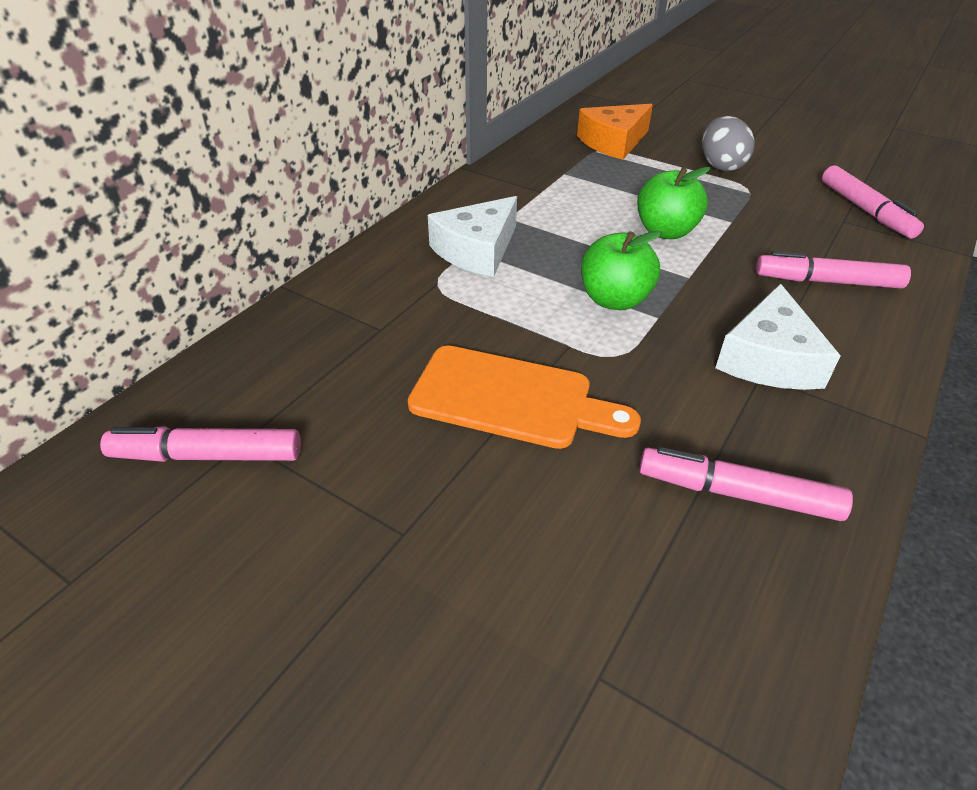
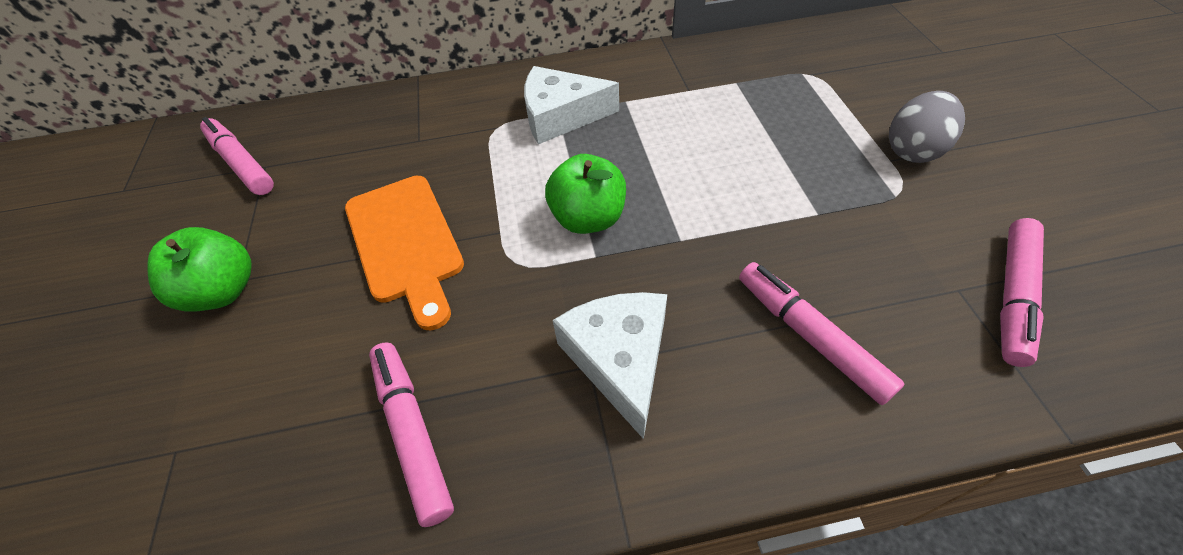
camera: 50 degrees right, 10 degrees up
(613, 142) = (836, 72): orange cheese -> none
(665, 231) = (734, 186): green apple -> green apple (223, 291)
(769, 359) = (619, 359): white cheese -> white cheese turned 105 degrees clockwise

